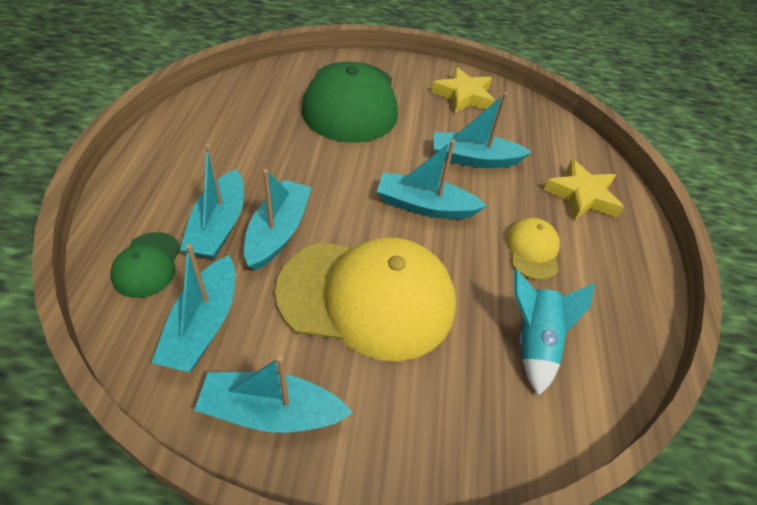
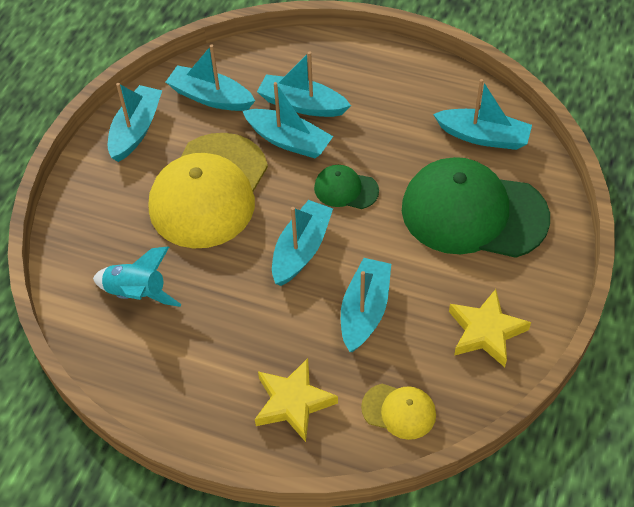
camera: 110 degrees right, 5 degrees up
(147, 265) = (270, 67): green cap -> green cap (346, 189)
(261, 96) = (483, 136): none -> turquoise boat
(532, 250) = (229, 325): yellow cap -> yellow cap (399, 411)

